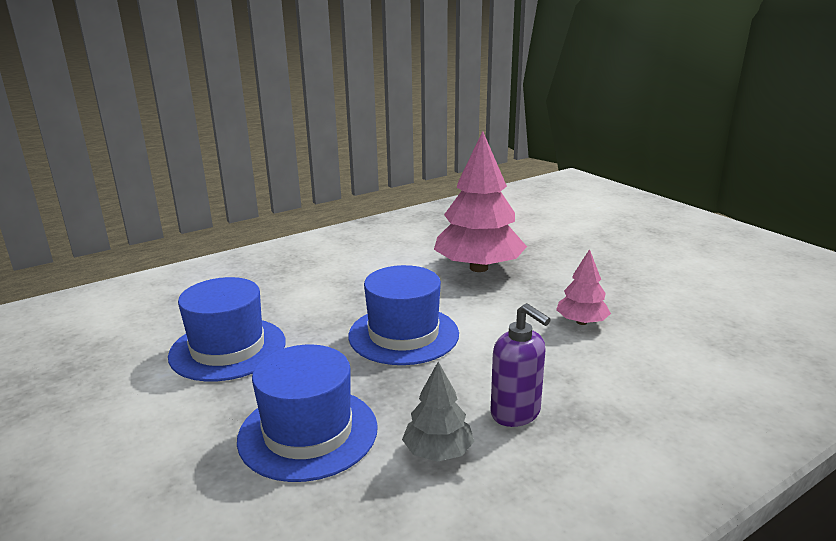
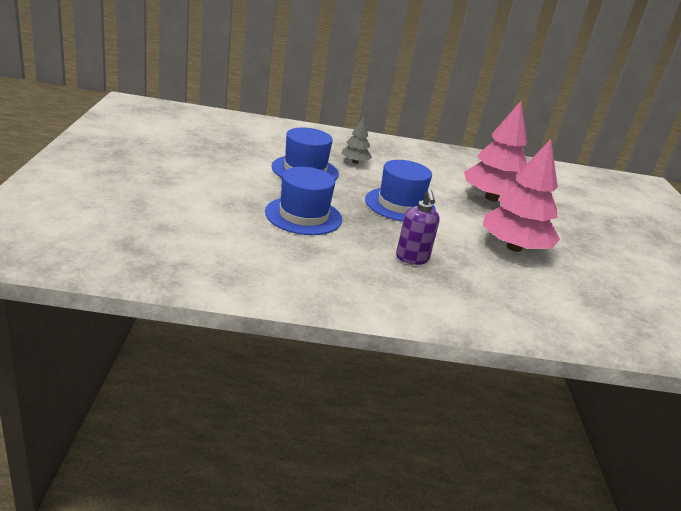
camera: 30 degrees right, 5 degrees up
(438, 451) = (353, 250): grey tree -> grey tree (355, 162)
(581, 322) = (514, 247): pink tree -> pink tree, size x2.04

